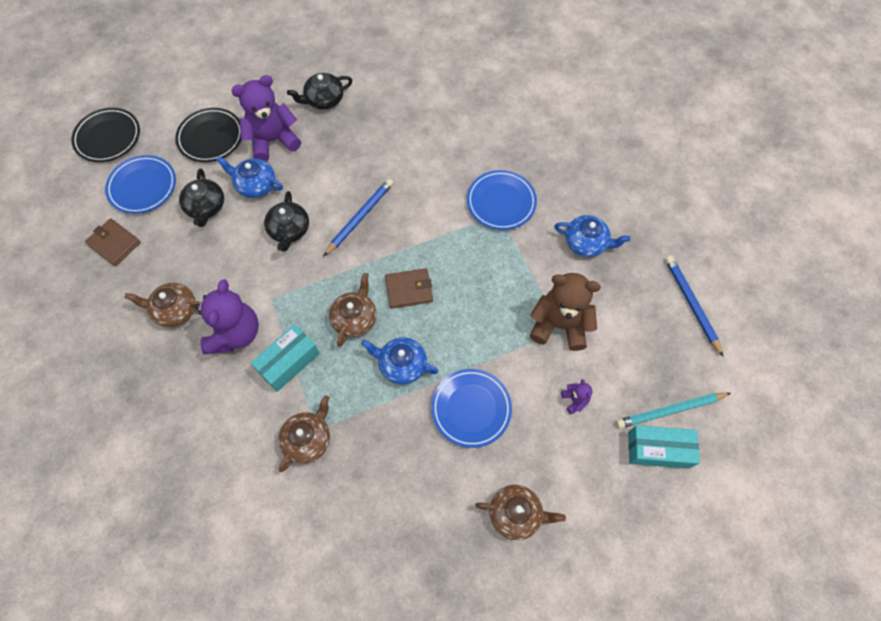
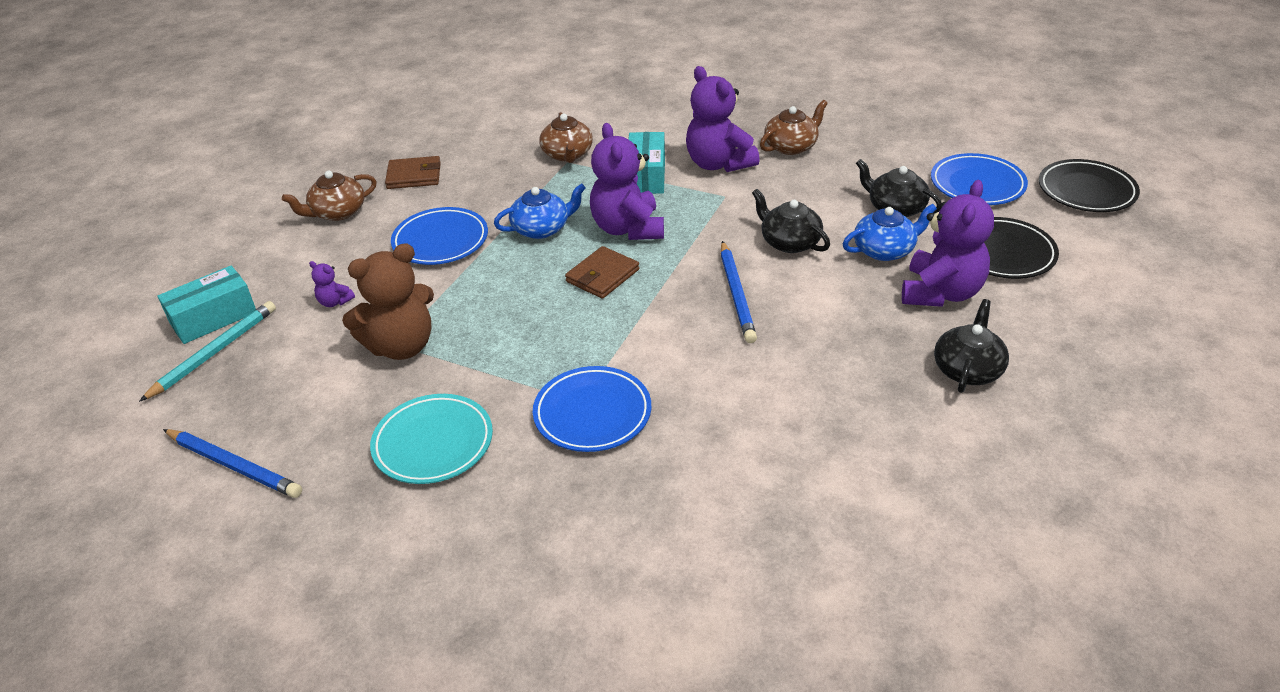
camera: 140 degrees right, 25 degrees down
(114, 243) = (918, 145): brown wallet -> brown wallet (414, 176)
(355, 318) = (628, 229): brown teapot -> purple teddy bear
(586, 243) = (433, 443): blue teapot -> turquoise plate

